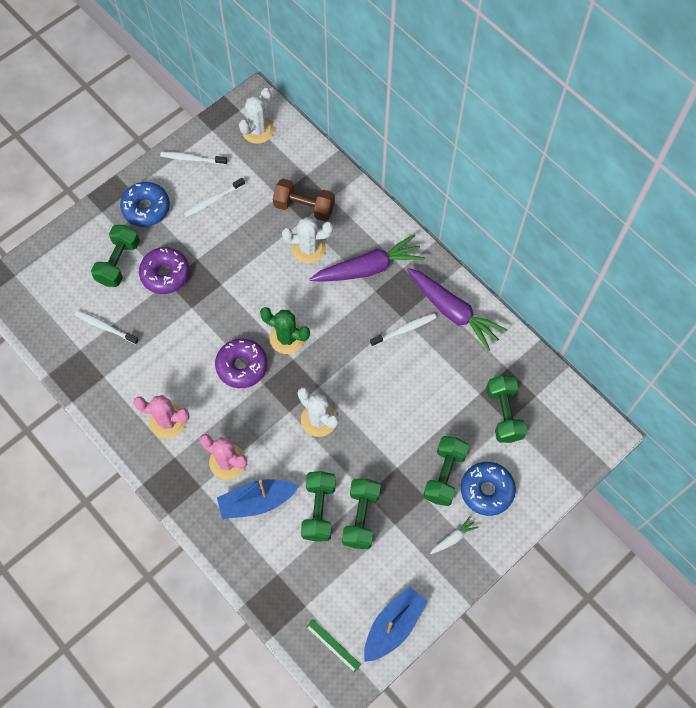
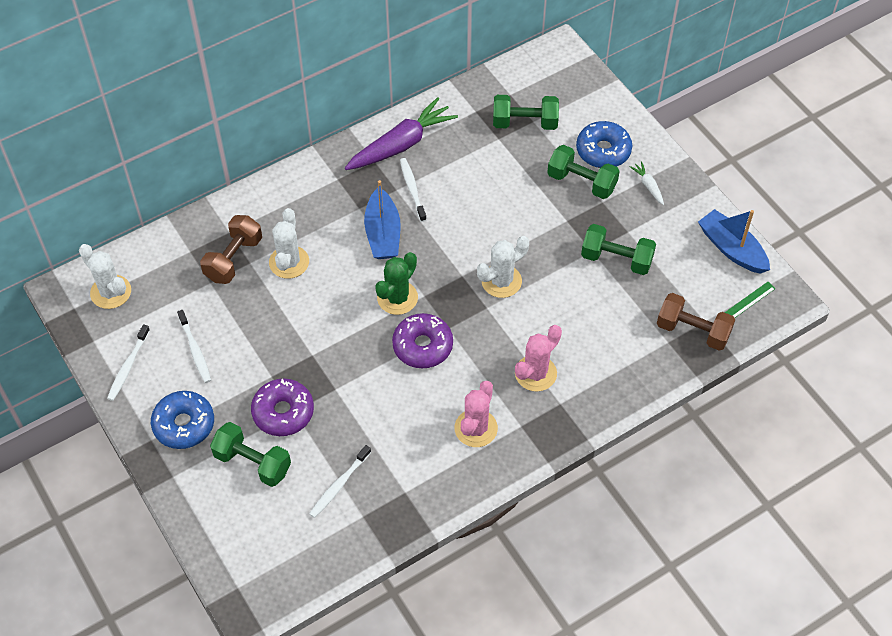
camera: 80 degrees left, 10 degrees down
(257, 501) = (586, 351): blue boat -> blue boat (383, 233)
(292, 596) = (693, 331): none -> brown dumbbell
(319, 510) = (603, 295): green dumbbell -> none
(368, 268) = (330, 210): purple carrot -> none

